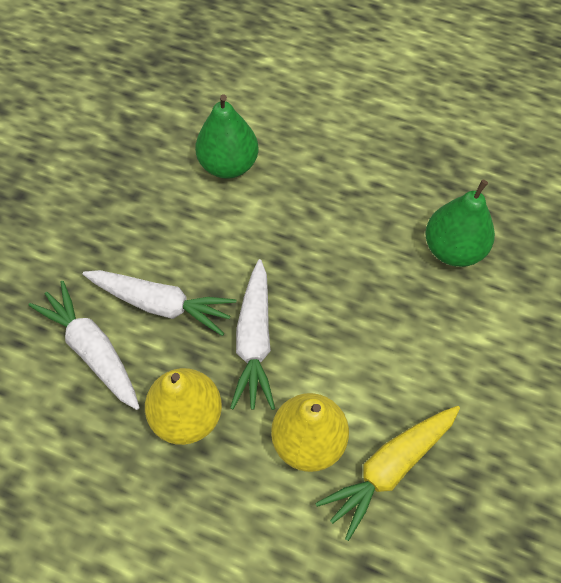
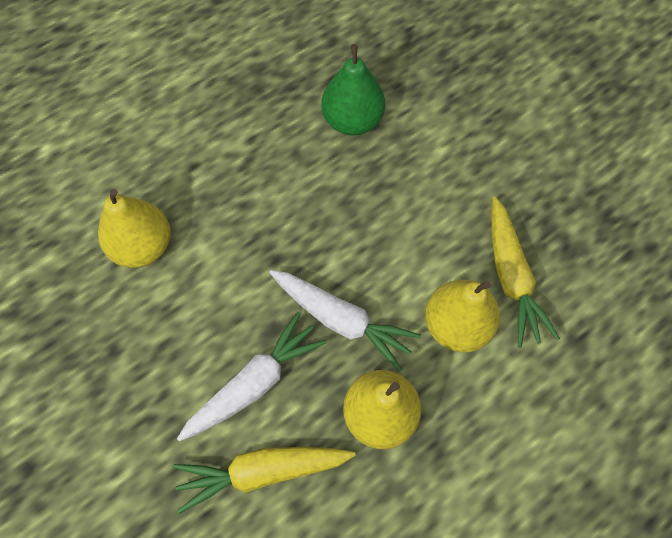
camera: 60 degrees left, 5 degrees up
(92, 350) = (263, 471): white carrot -> yellow carrot
(228, 165) = (143, 246): green pear -> yellow pear

